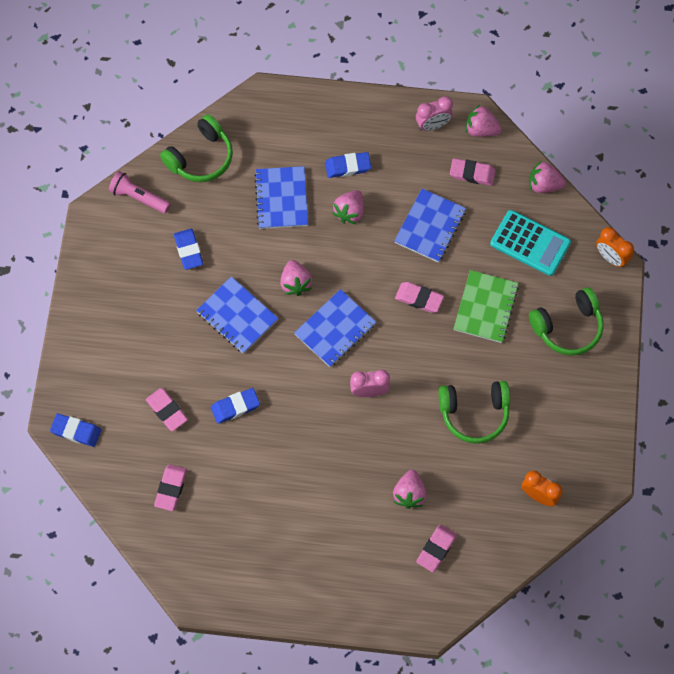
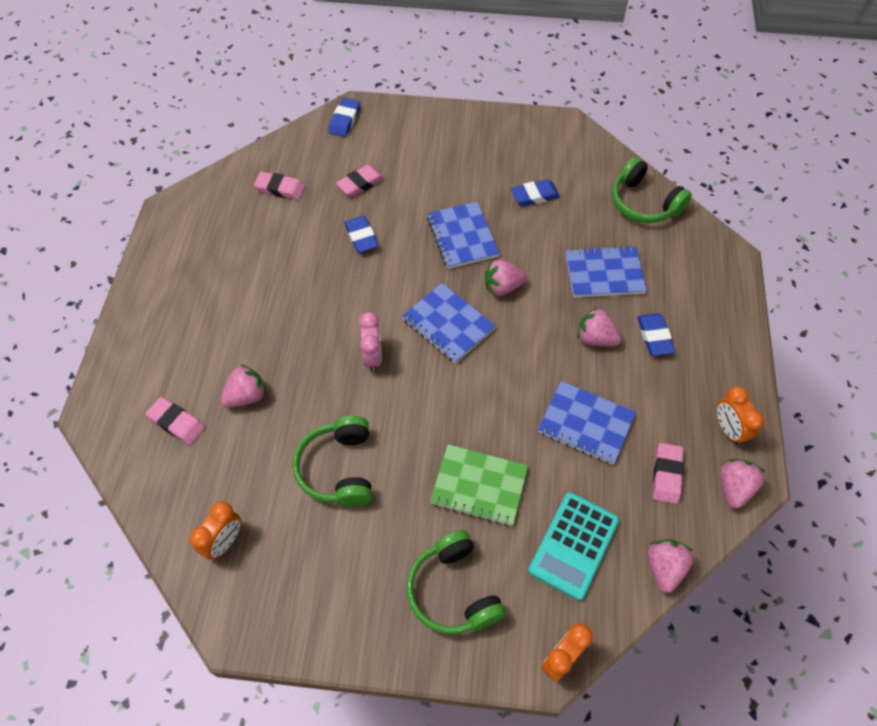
camera: 90 degrees right, 10 degrees down
(139, 197) = (590, 156): pink flashlight -> none
(237, 316) = (462, 236): blue notebook -> blue notebook turned 60 degrees counterclockwise
(409, 493) = (246, 396): pink strawberry -> pink strawberry turned 135 degrees clockwise
(419, 299) = (488, 410): pink eraser -> none
(433, 125) = (728, 429): pink clock -> orange clock

